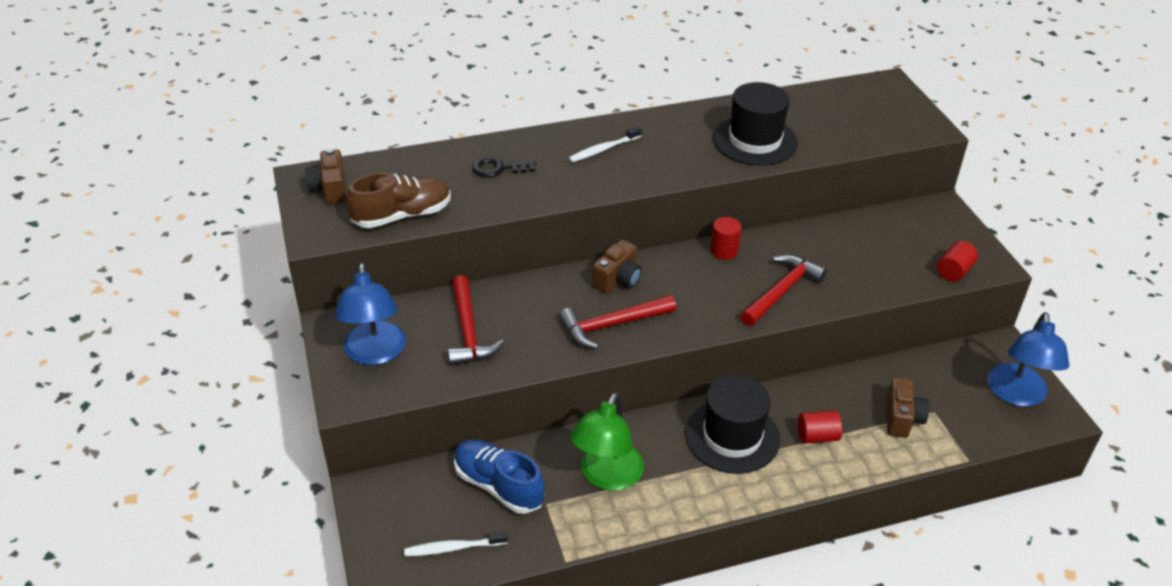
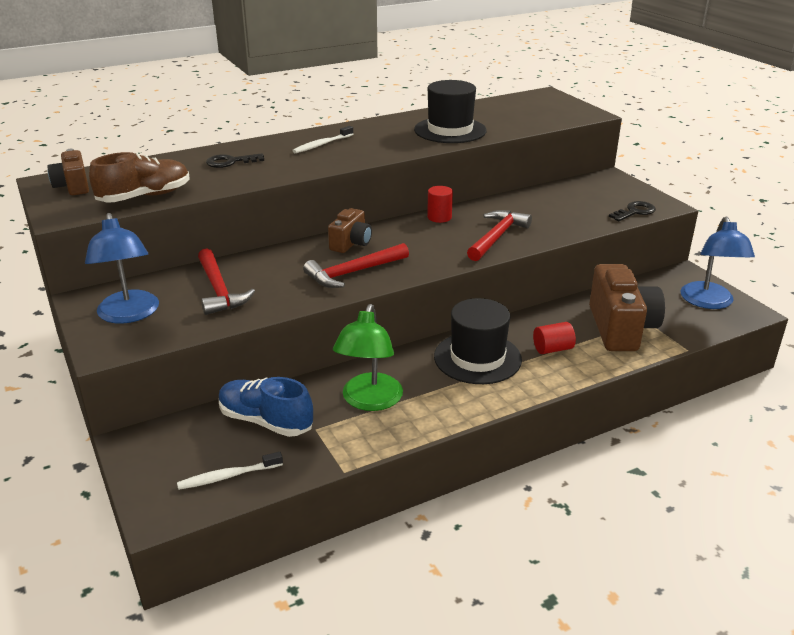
camera: 10 degrees left, 10 degrees down
(902, 418) = (621, 328): brown camera -> brown camera, size x1.80
(954, 271) = (635, 212): red cylinder -> black key

